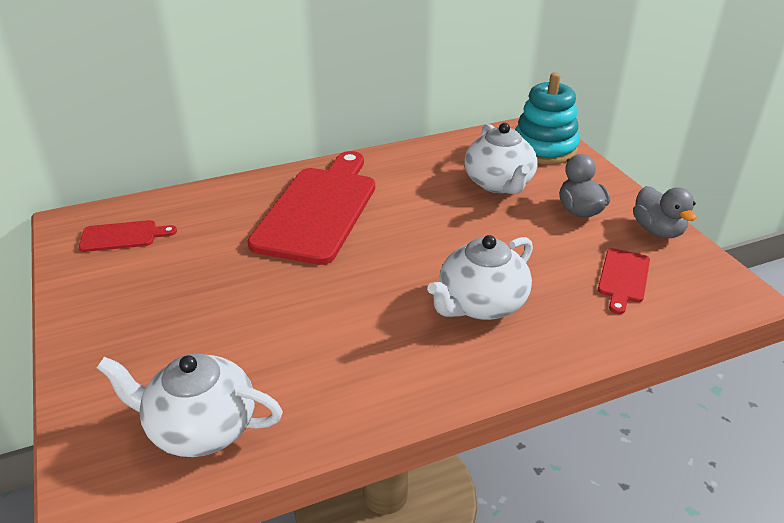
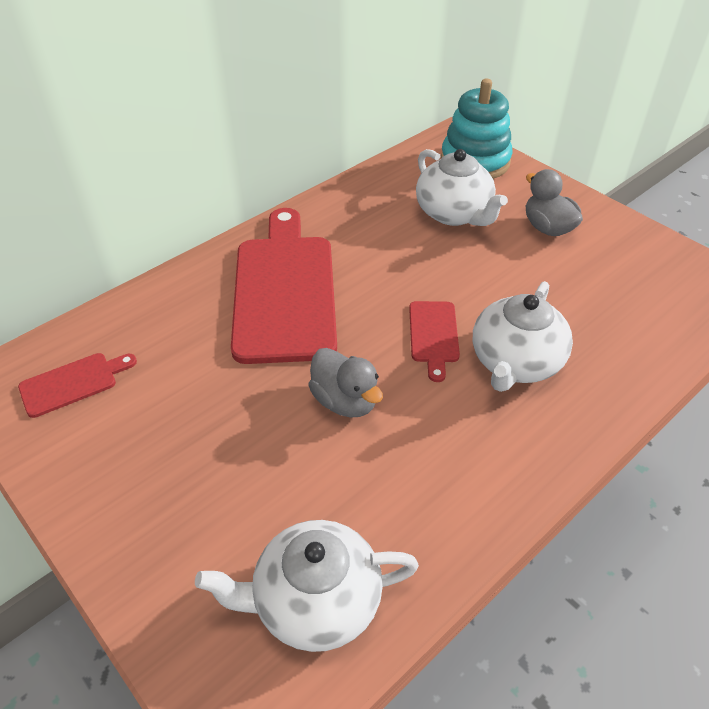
camera: 20 degrees left, 10 degrees up
(623, 278) = (627, 296): red cutting board -> red cutting board (433, 335)
(657, 230) = (629, 234): grey duck -> grey duck (345, 401)

